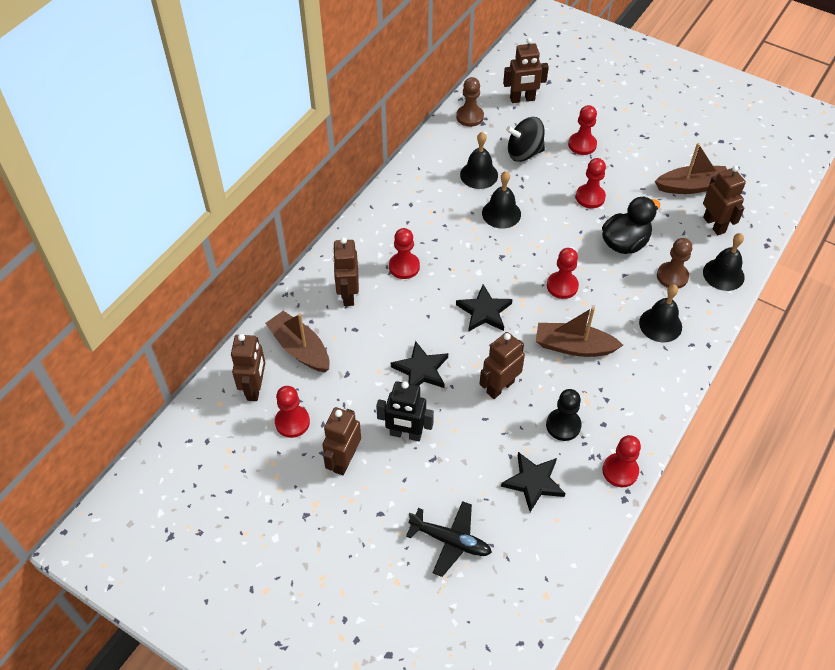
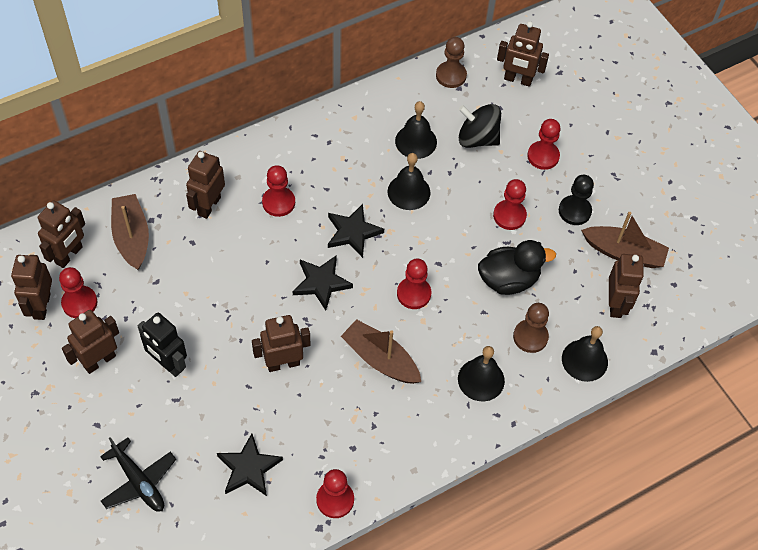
camera: 25 degrees right, 5 degrees up
(260, 441) = (41, 306): none -> brown robot
(421, 370) = (224, 311): black star -> black star (353, 232)
(563, 425) = (314, 429): black pawn -> black pawn (574, 211)

